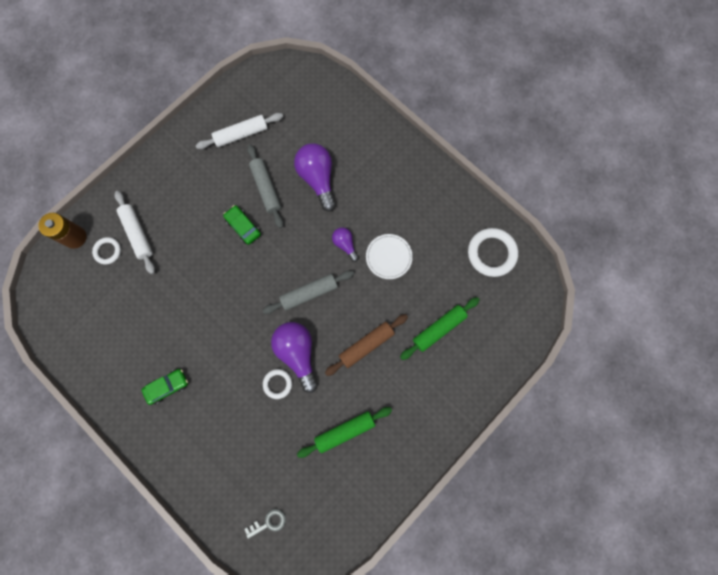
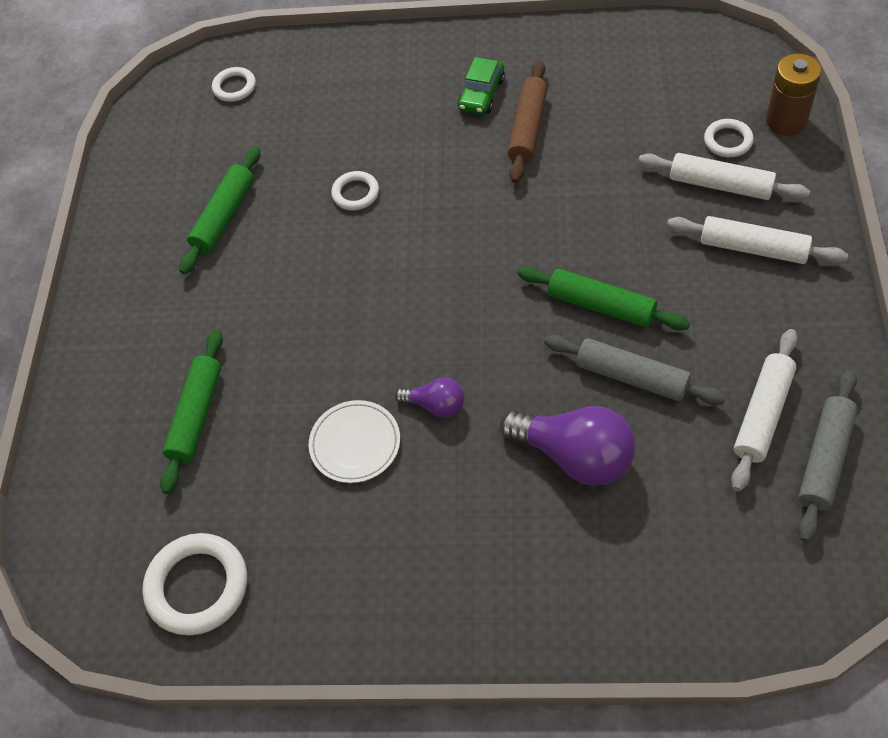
camera: 145 degrees right, 20 degrees down
(163, 195) = (753, 248): none -> white rolling pin
(243, 227) = (601, 305): green car -> green rolling pin
(269, 522) = (234, 87): grey key -> white ring
(297, 353) = (364, 238): purple light bulb -> none
(309, 293) = (420, 308): grey rolling pin -> grey rolling pin (824, 459)
(366, 345) = (282, 317): brown rolling pin -> brown rolling pin (527, 128)

